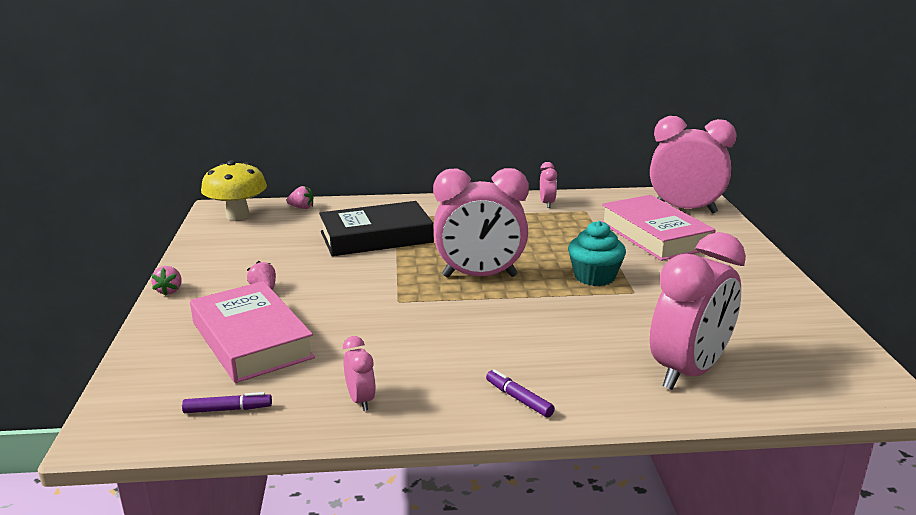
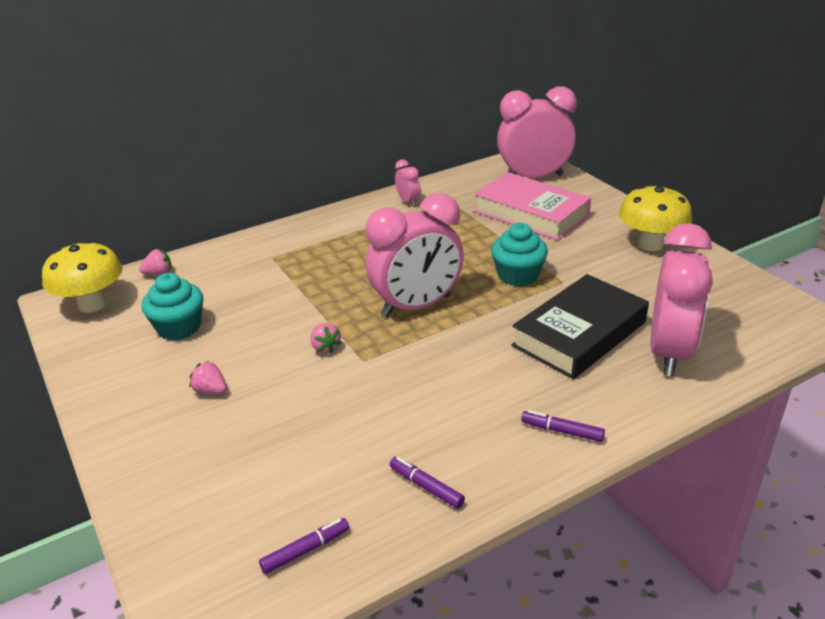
camera: 25 degrees left, 10 degrees up
(169, 291) = (102, 428): pink strawberry -> pink strawberry (325, 348)
(251, 340) = (254, 458): pink book -> none
(282, 244) = (179, 327): none -> turquoise cupcake
(360, 400) = (426, 487): pink clock -> purple marker
(376, 237) = (274, 289): black book -> black book (579, 334)
(755, 284) = (650, 244): none -> yellow mushroom

